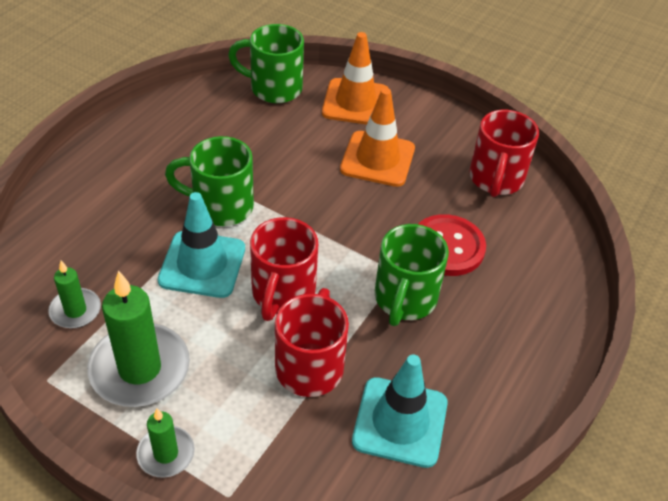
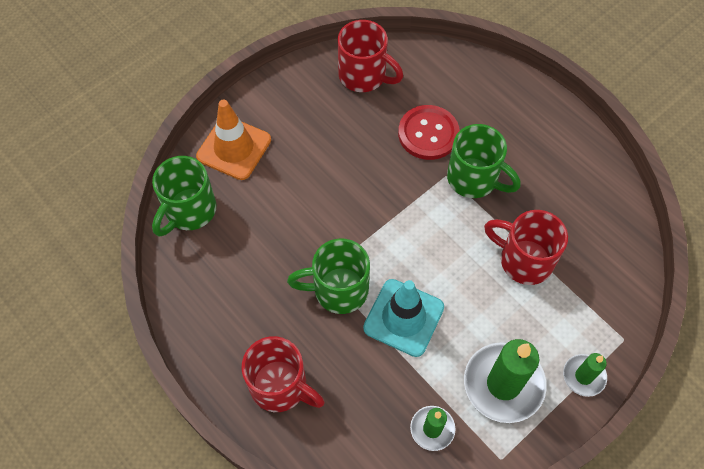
camera: 70 degrees left, 15 degrees up
(220, 206) = (338, 290): green mug -> green mug turned 60 degrees clockwise
(282, 293) = (449, 263): red mug -> red mug (280, 386)
(377, 159) = (314, 152): orange traffic cone -> none
(400, 422) = (581, 215): turquoise traffic cone -> none

